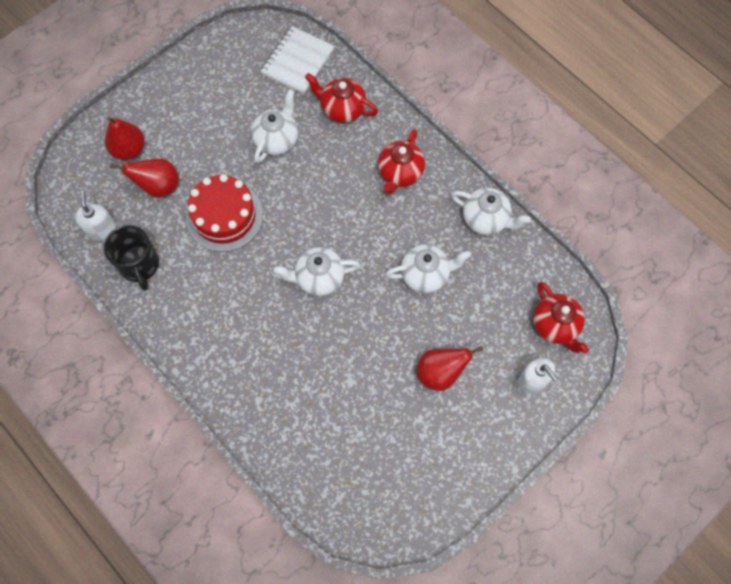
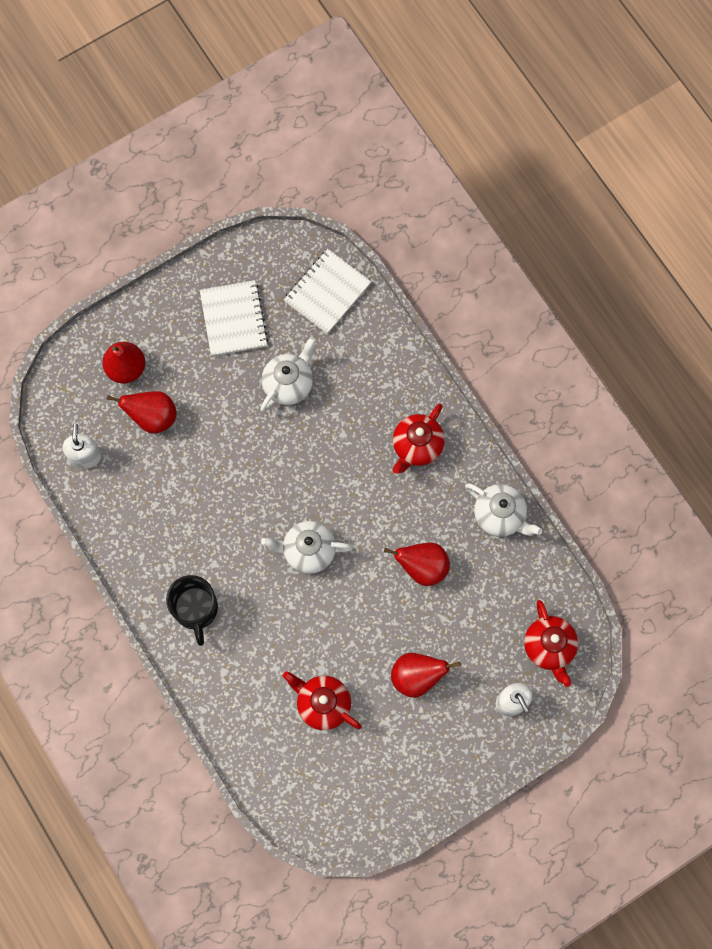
camera: 10 degrees right, 5 degrees up
(139, 265) = (121, 503): black mug -> black mug (196, 609)
(219, 95) = (234, 319): none -> white notebook
(224, 216) = (218, 463): red cake -> none
(342, 109) = (367, 359): red teapot -> red teapot (322, 704)
(425, 275) = (422, 567): white teapot -> red pear

